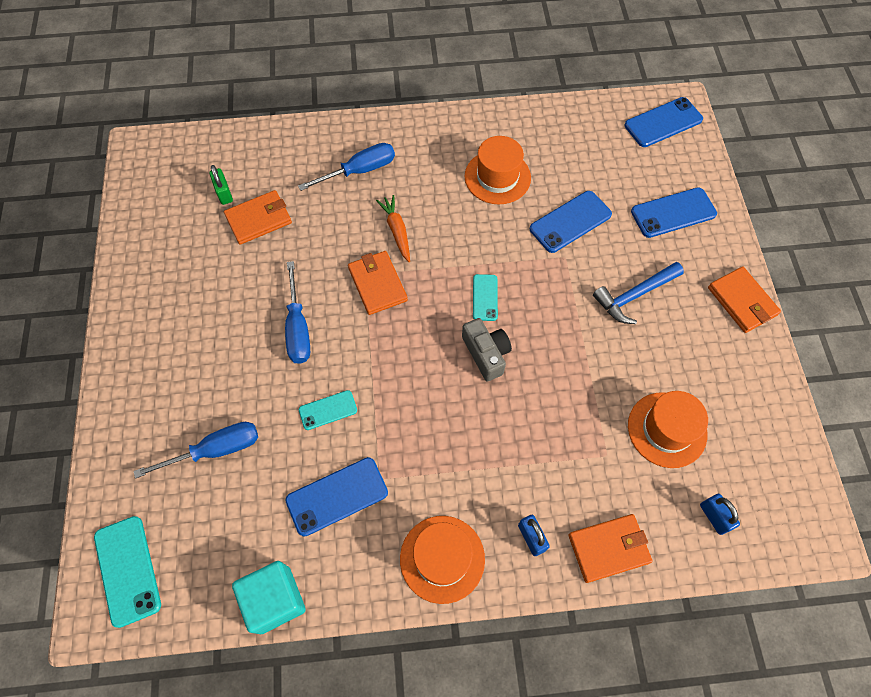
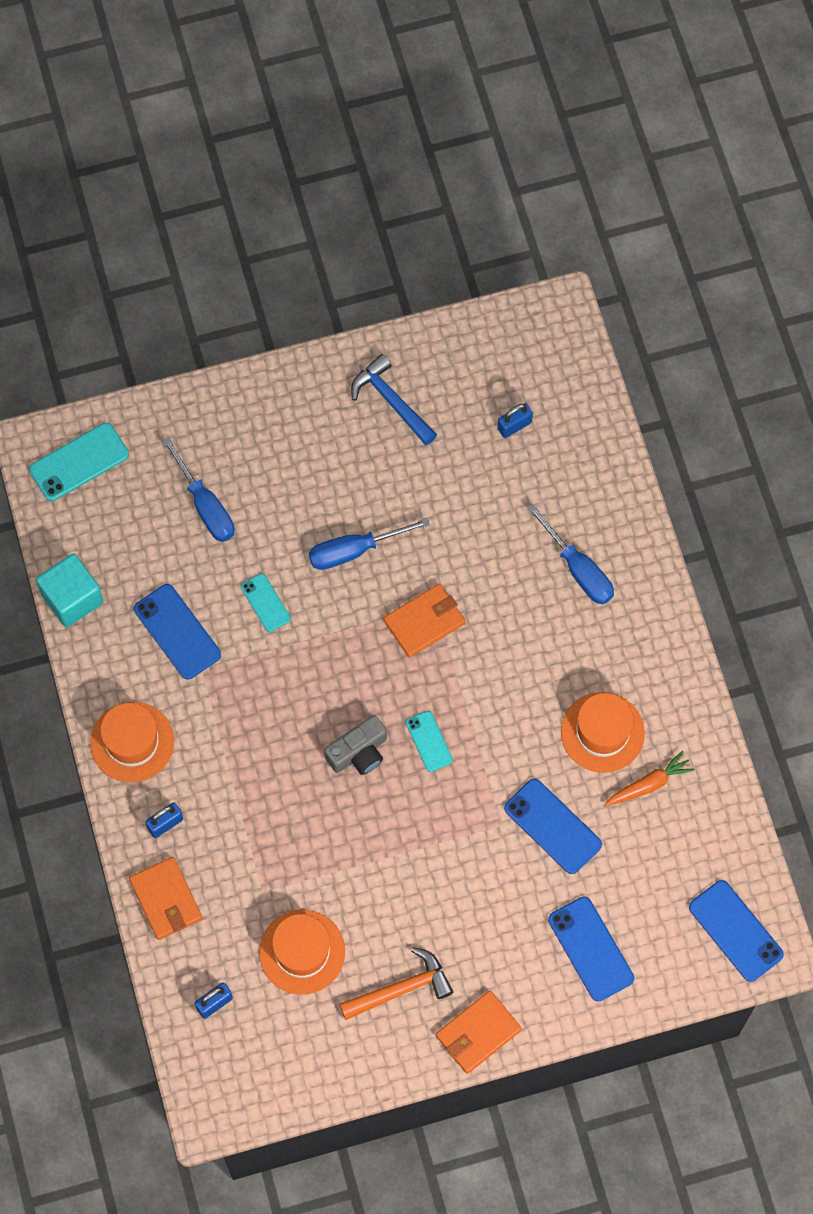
camera: 80 degrees right, 5 degrees up
(224, 193) = (514, 426): green padlock -> blue padlock
(259, 219) = (486, 473): orange wallet -> none
(397, 231) = (500, 629): orange carrot -> orange carrot (648, 784)
(485, 297) = (429, 741): turquoise phone -> turquoise phone turned 75 degrees clockwise
(634, 295) = (463, 908): blue hammer -> blue hammer (392, 401)
(703, 353) = (401, 989): none -> orange hammer

